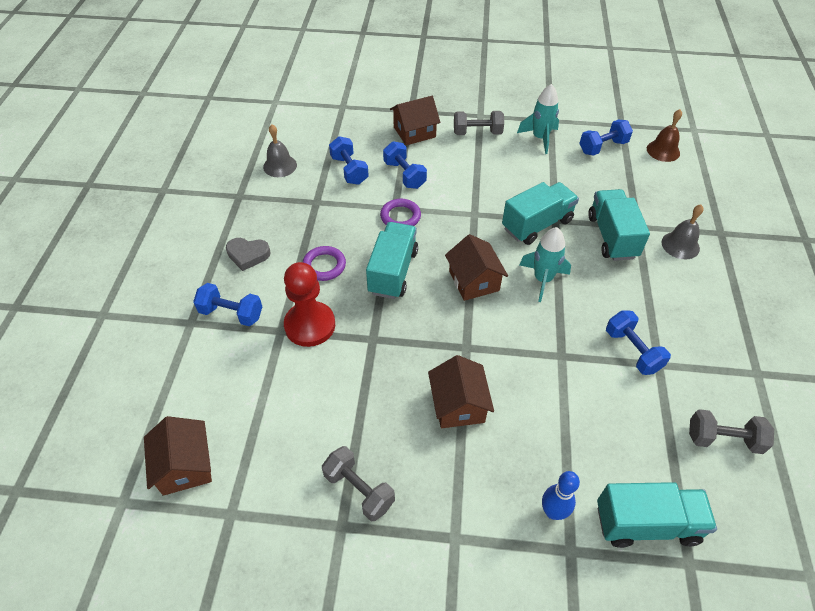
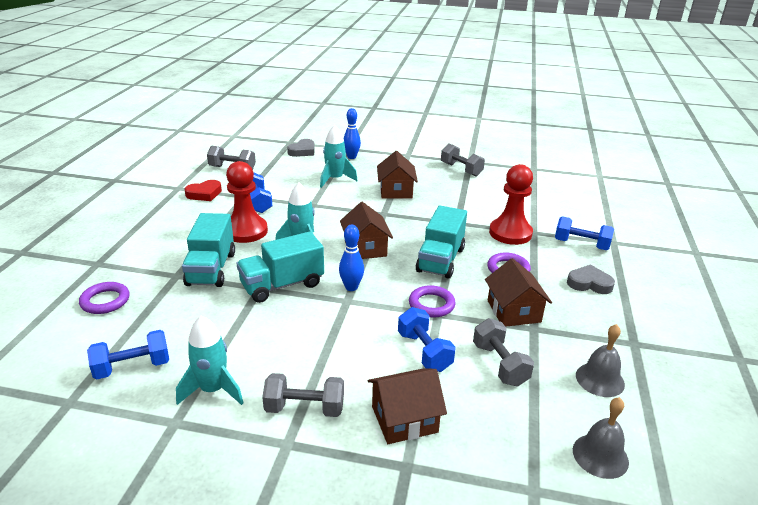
camera: 175 degrees left, 20 degrees down
(185, 466) = (570, 183): brown house -> brown house (513, 311)
(349, 170) = (499, 364): blue dumbbell -> grey dumbbell
(474, 228) = (351, 287): none -> blue bowling pin
(555, 427) = (335, 179): none -> turquoise rocket
(613, 294) = (246, 231): none -> red pawn
(646, 523) = (302, 151): turquoise truck -> grey heart
(663, 151) = (54, 354): brown bell -> none
(672, 194) = (105, 301): none -> purple ring
(680, 245) = (150, 257): grey bell -> grey bell (600, 455)
(712, 363) = (204, 194): none -> red heart

